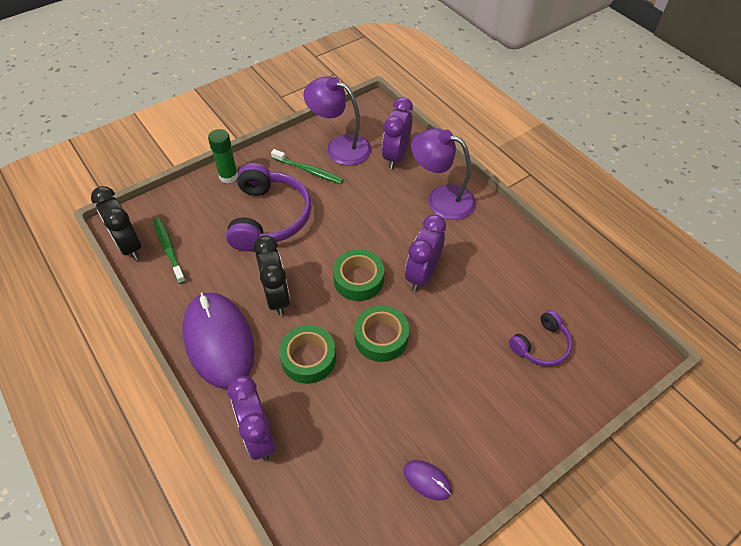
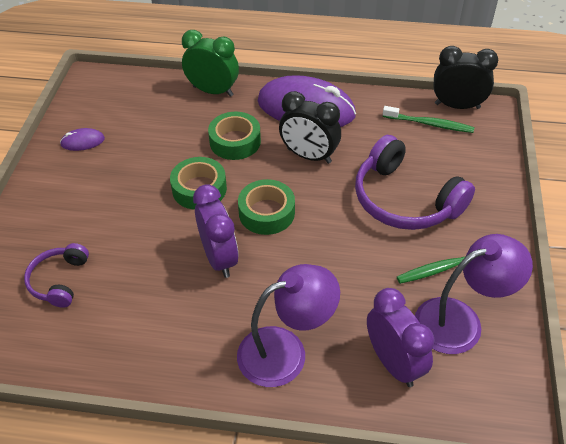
camera: 135 degrees right, 5 degrees down
(228, 176) = (493, 203): green glue stick -> none
(258, 436) = (213, 91): purple clock -> green clock

